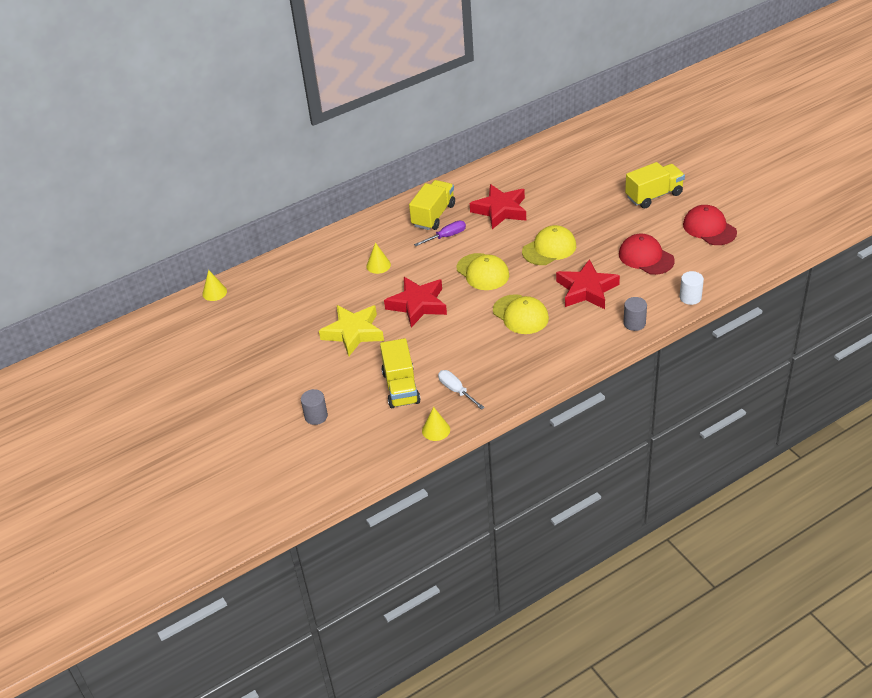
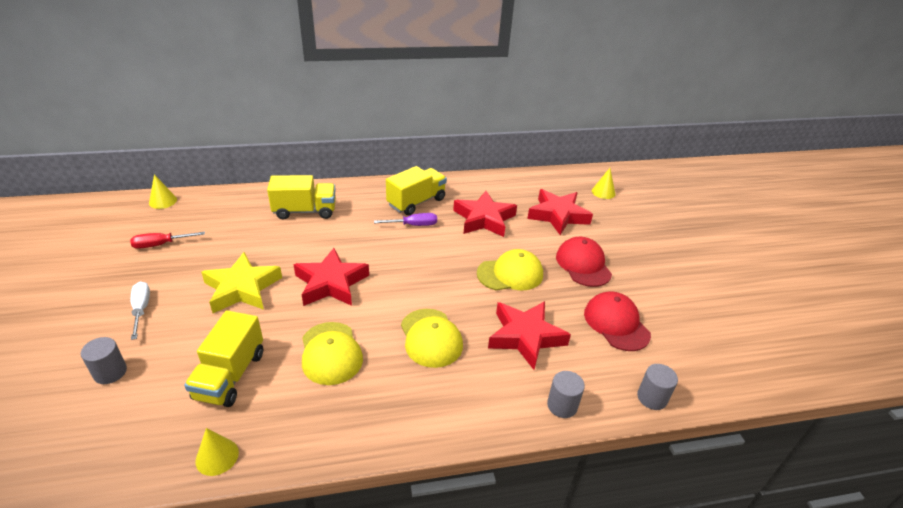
camera: 15 degrees right, 5 degrees down
(253, 326) = (160, 245): none -> red screwdriver
(378, 265) = (327, 229): yellow cone -> yellow cone (603, 192)
(456, 390) = (286, 407): white screwdriver -> white screwdriver (141, 309)
(482, 272) = (423, 273): yellow cap -> yellow cap (331, 353)
(559, 185) = (558, 215): none -> red star
(654, 195) = (655, 258): yellow truck -> yellow truck (305, 211)
(690, 297) = (652, 398): white cylinder -> grey cylinder
(709, 228) = (708, 316): red cap -> red cap (583, 264)

